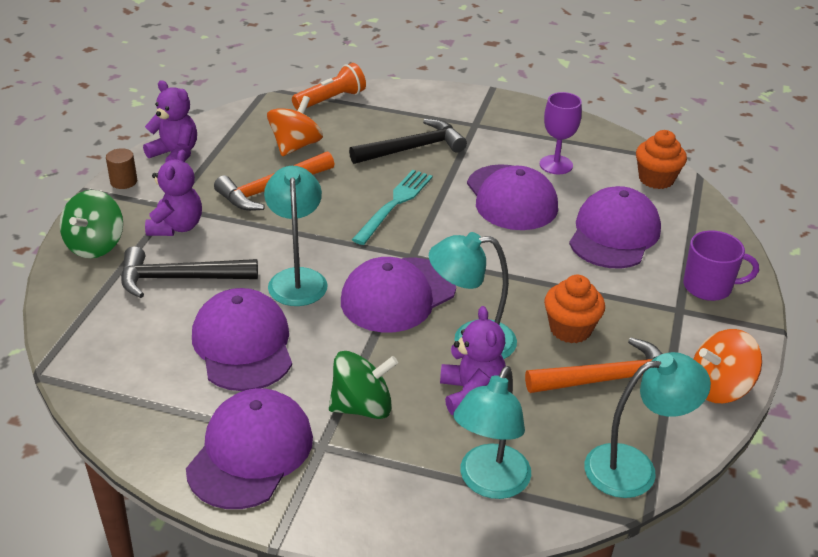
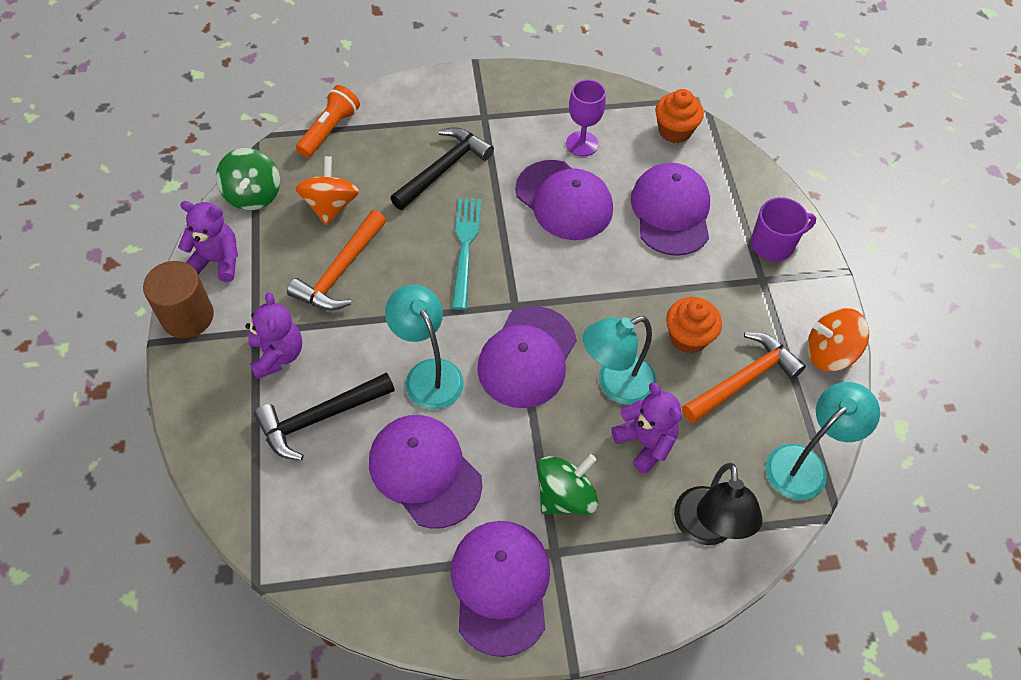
camera: 25 degrees left, 20 degrees up
(95, 245) = (212, 410): green spinning top -> green spinning top (253, 195)
(123, 181) = (187, 316): brown cylinder -> brown cylinder, size x1.83
(489, 483) = (706, 529): turquoise lamp -> black lamp
(719, 388) = (829, 353): orange spinning top -> orange spinning top turned 45 degrees clockwise

